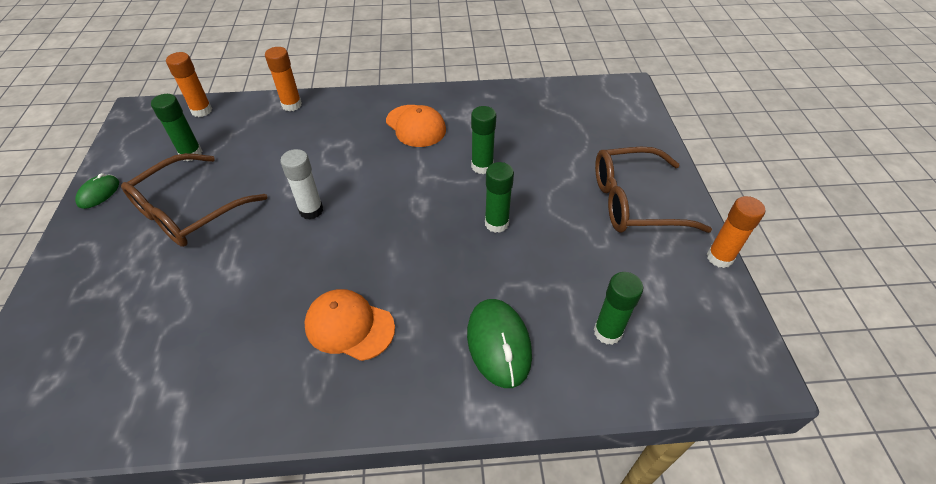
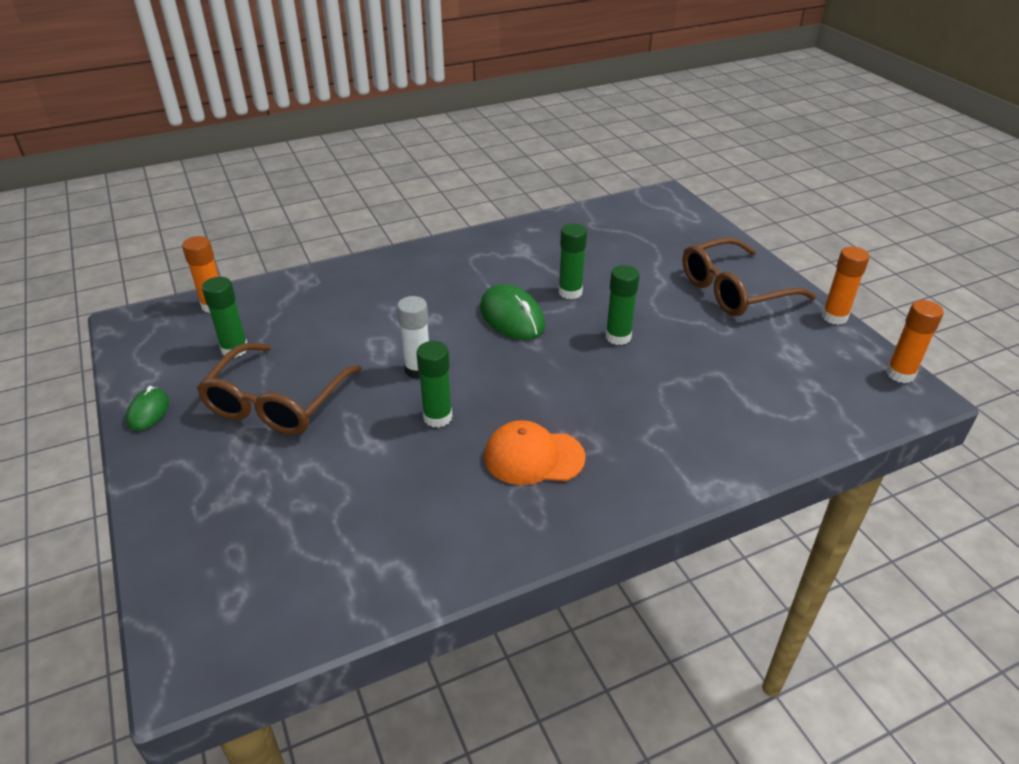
camera: 20 degrees left, 10 degrees down
(291, 105) = (321, 279): orange glue stick -> orange glue stick (900, 374)
(415, 126) = (476, 271): orange cap -> none
(498, 344) = (687, 432): green mouse -> green mouse (512, 317)
(607, 332) = (777, 397): green glue stick -> green glue stick (437, 417)

